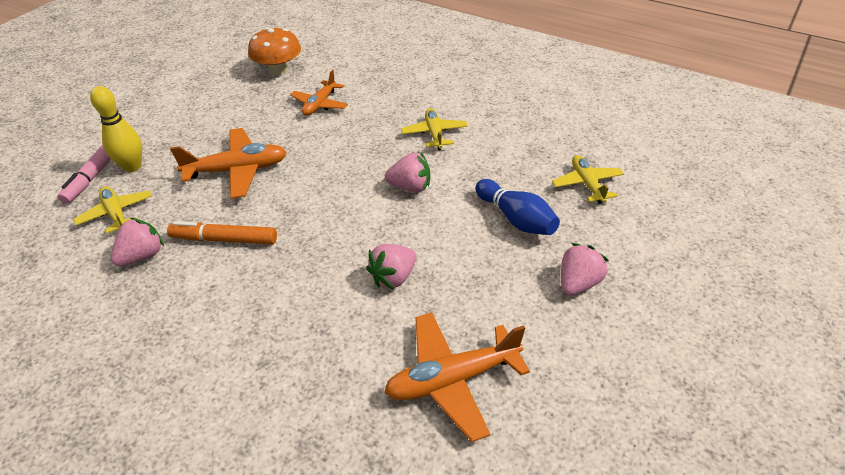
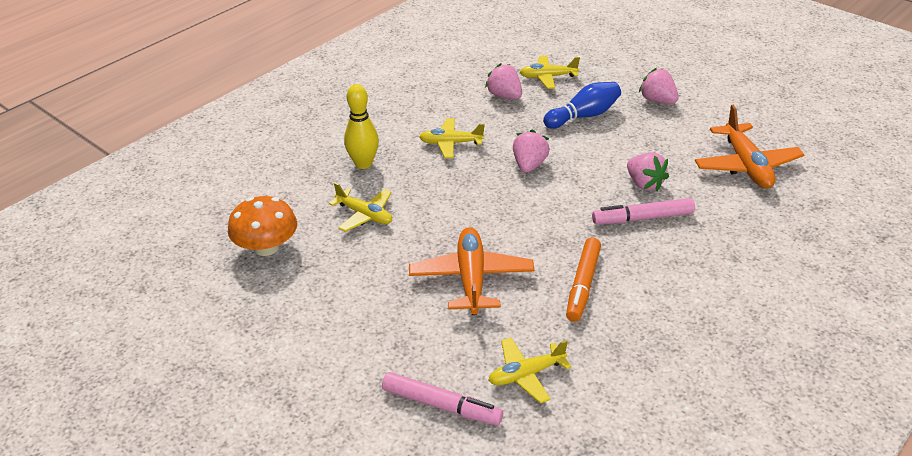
camera: 80 degrees left, 5 degrees down
(132, 167) = (437, 370): yellow bowling pin -> yellow bowling pin (363, 164)
(142, 256) = (599, 345): pink strawberry -> pink strawberry (504, 96)
(320, 104) = (364, 215): orange plane -> yellow plane
(330, 278) = (642, 218): none -> pink marker

